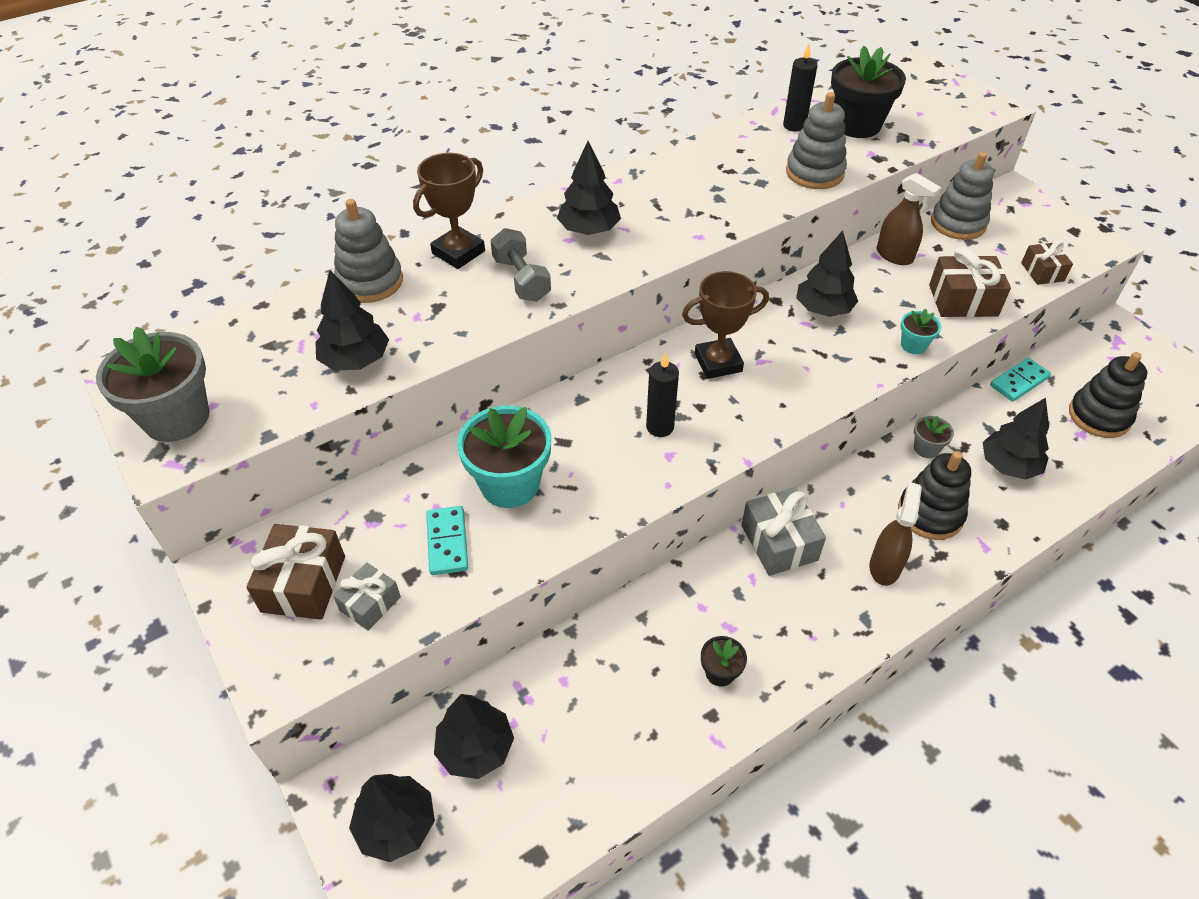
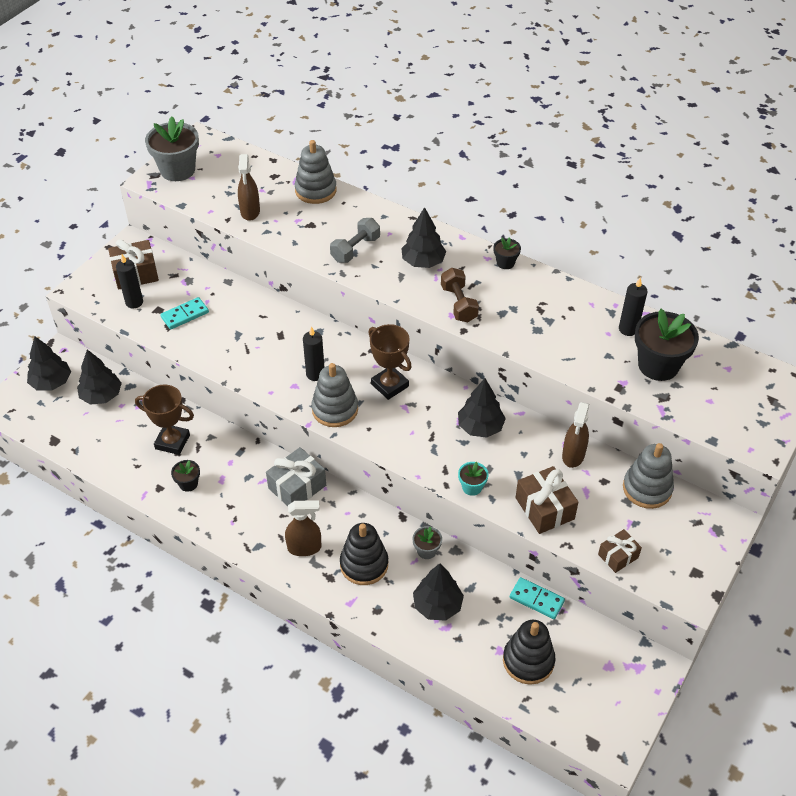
camera: 65 degrees right, 0 degrees up
(356, 360) = (250, 212): black tree -> brown spray bottle
(370, 604) = (134, 302): grey gift -> black candle
(458, 252) = (364, 214): brown trophy -> brown trophy (172, 442)
(510, 484) = (236, 324): turquoise flower pot -> none
(636, 170) = (505, 263): none -> black flower pot
(683, 224) = (459, 304): none -> brown dumbbell
(814, 173) = (571, 355): grey stacking toy -> grey stacking toy (335, 409)

